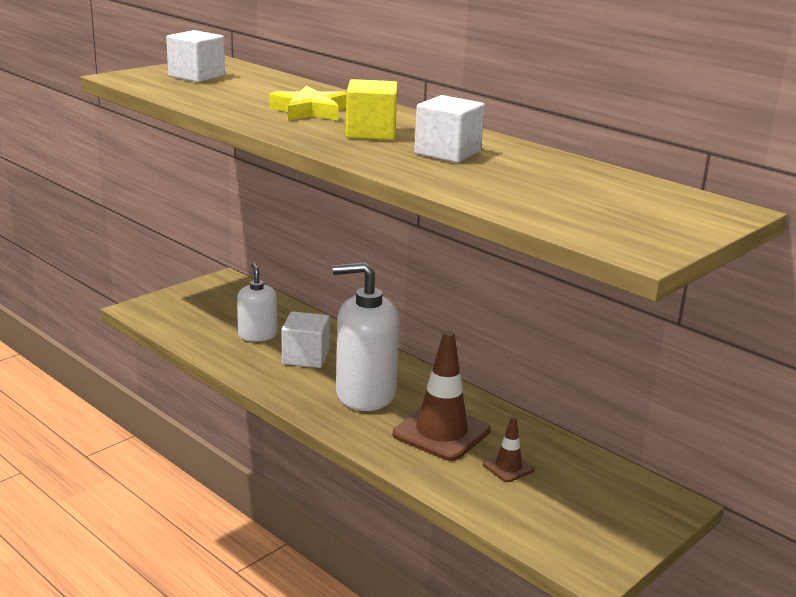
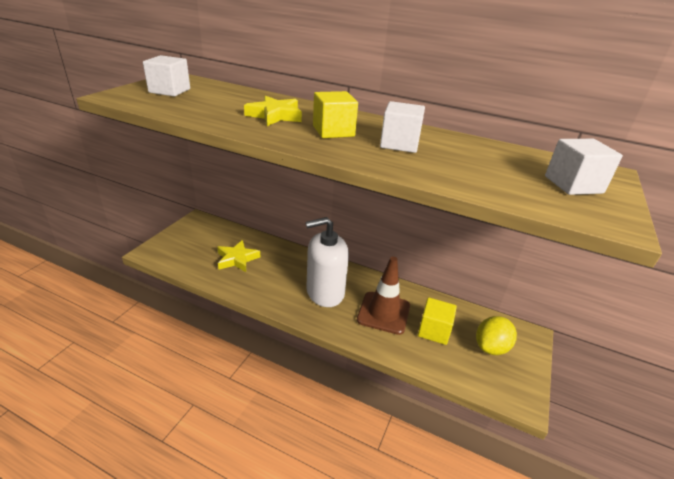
camera: 20 degrees left, 10 degrees up
(257, 335) = (237, 259): white soap dispenser -> yellow star
(305, 357) = (275, 270): white cube -> white cube (573, 185)
(508, 467) = (434, 331): brown traffic cone -> yellow cube
(590, 503) = (491, 347): none -> yellow lemon

